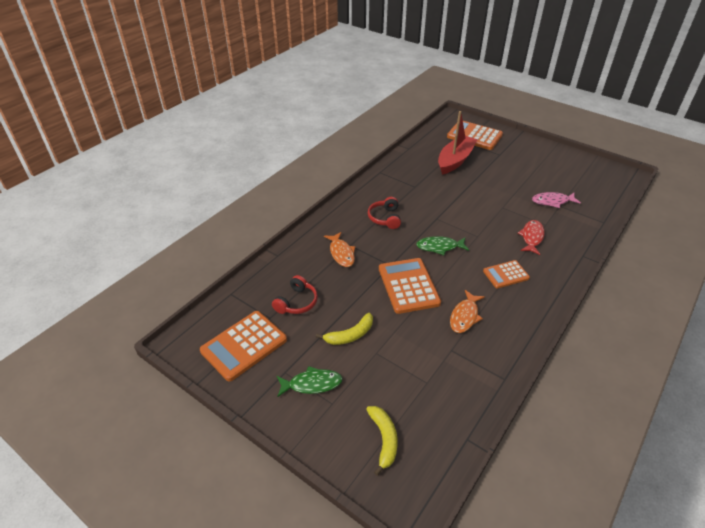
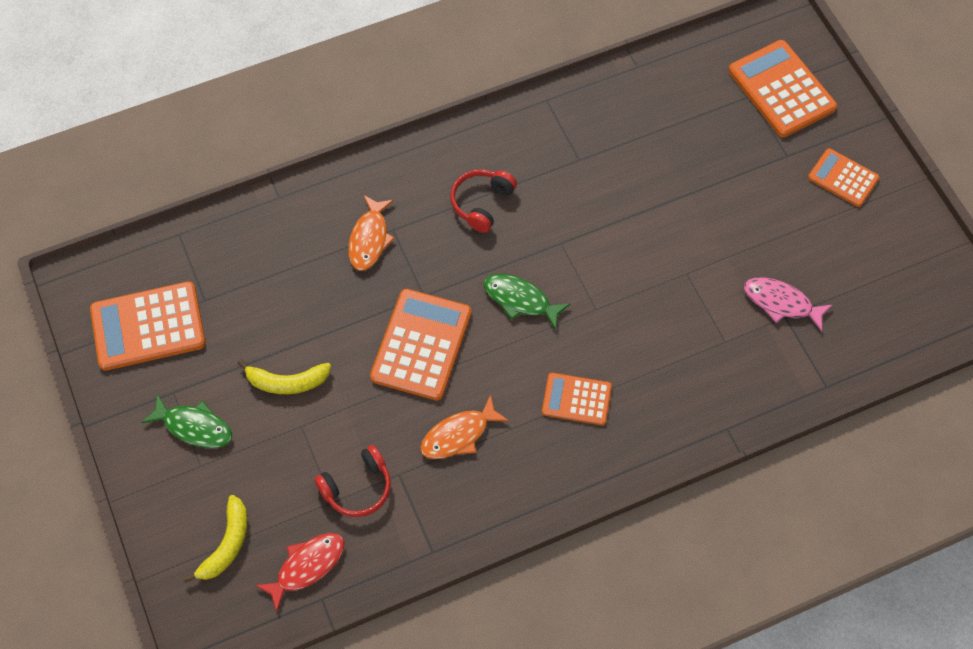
camera: 30 degrees right, 20 degrees up
(297, 302) = (253, 293): red headphones -> red headphones (357, 488)
(455, 160) = (695, 133): red boat -> none
(529, 153) = (843, 178): none -> orange calculator
(531, 237) = (678, 354): red fish -> red fish (307, 566)

